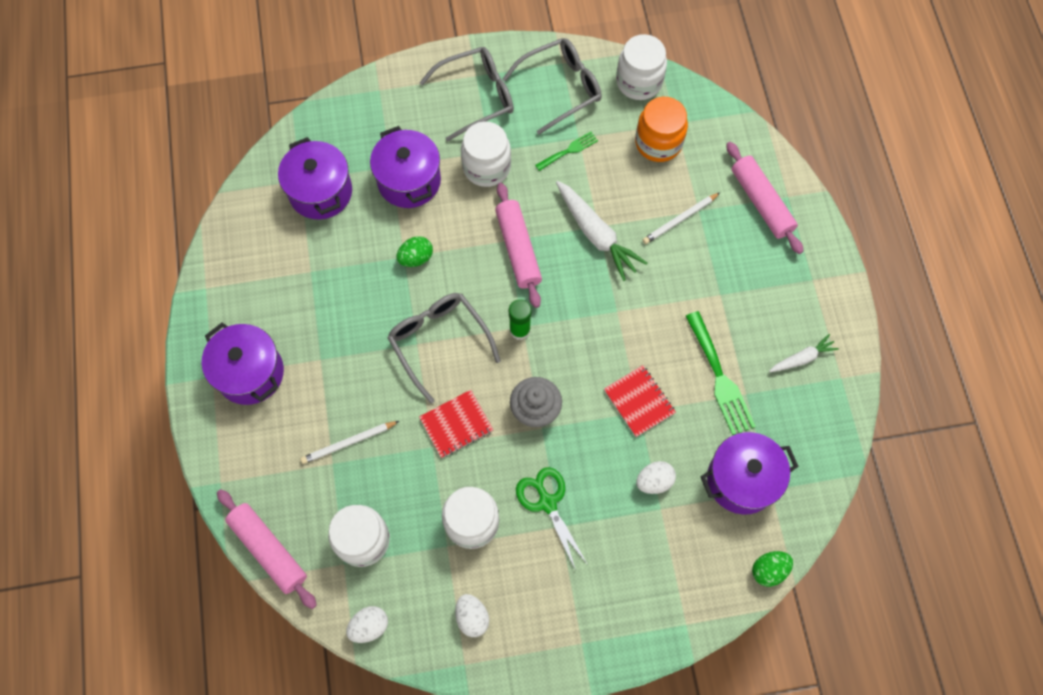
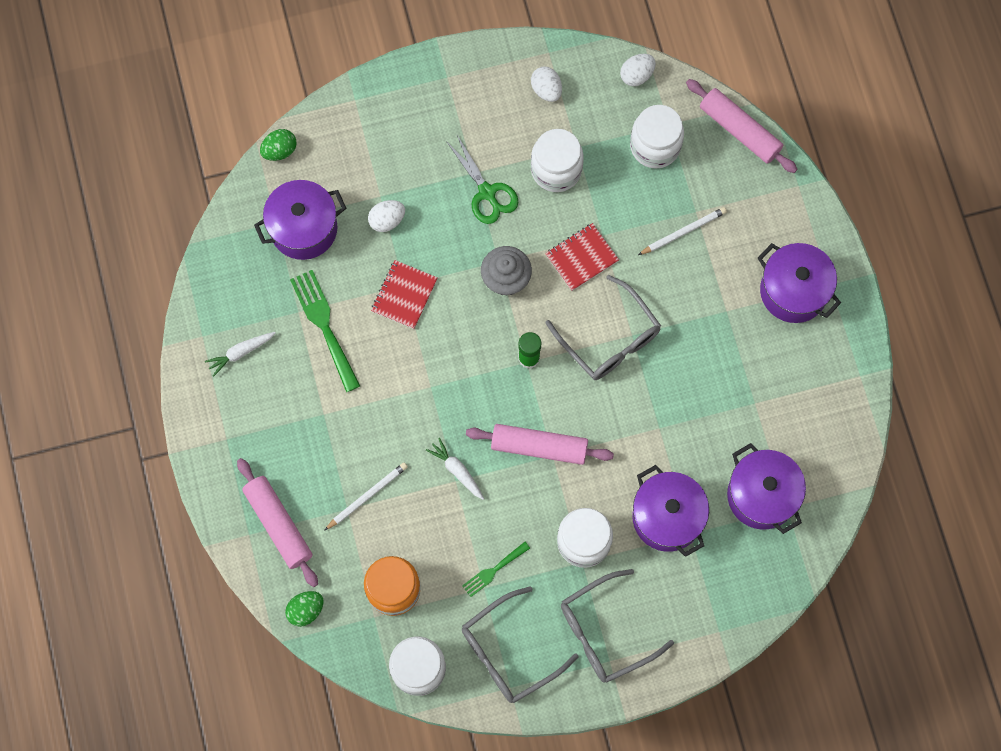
camera: 175 degrees right, 5 degrees up
(416, 258) = (646, 427): green egg -> green egg (306, 610)
(518, 249) = (539, 447): pink rolling pin -> pink rolling pin turned 60 degrees counterclockwise
(596, 235) = (456, 470): white carrot -> white carrot, size x0.57
(639, 401) = (404, 295): red notebook -> red notebook turned 60 degrees clockwise

